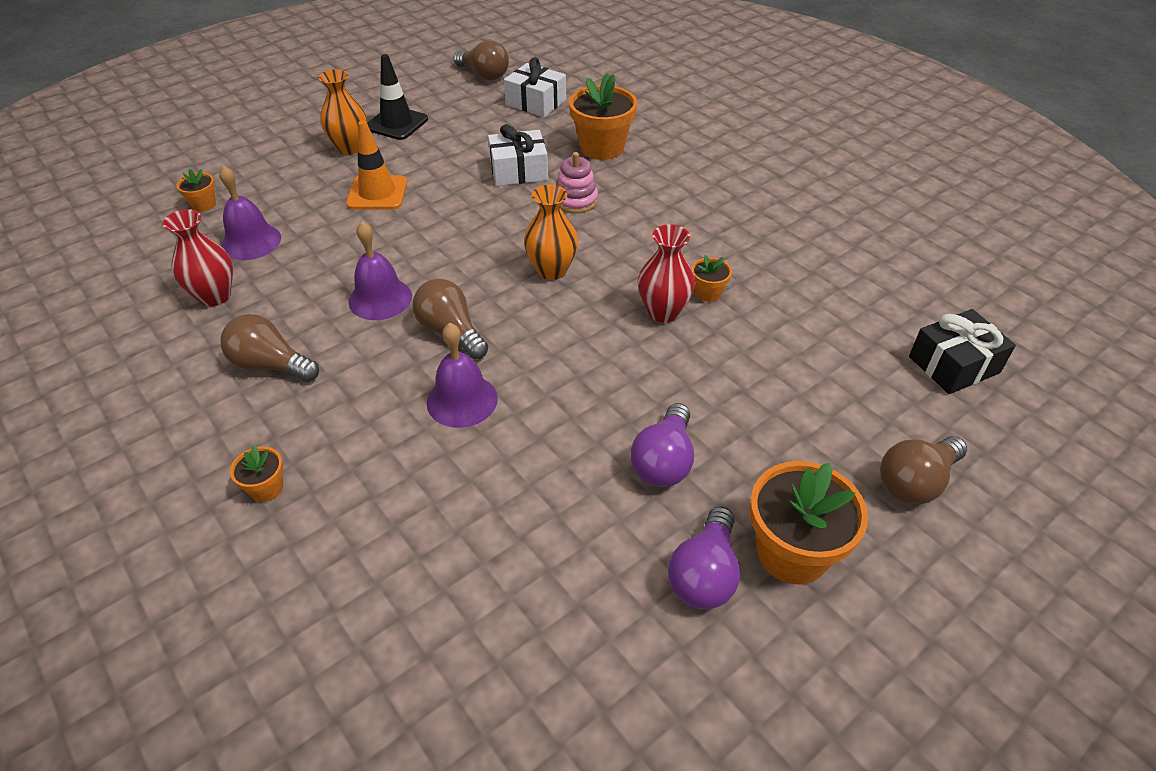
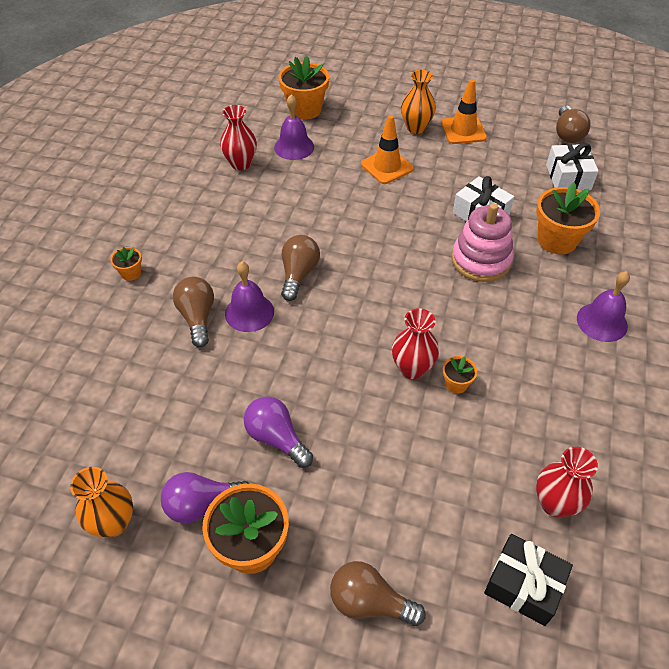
camera: 55 degrees right, 5 degrees up
(204, 205) = (305, 109): orange flower pot -> orange flower pot, size x2.06
(271, 365) = (211, 218): brown light bulb -> brown light bulb (197, 317)
(380, 299) = (298, 227): purple bell -> purple bell (602, 322)
(396, 123) = (463, 130): black traffic cone -> orange traffic cone
(552, 270) = (397, 288): orange vase -> orange vase (113, 523)
(575, 201) = (481, 260): pink stacking toy -> pink stacking toy, size x1.60
(664, 461) = (276, 438): purple light bulb -> purple light bulb turned 60 degrees clockwise
(883, 302) = (555, 503): none -> red vase

